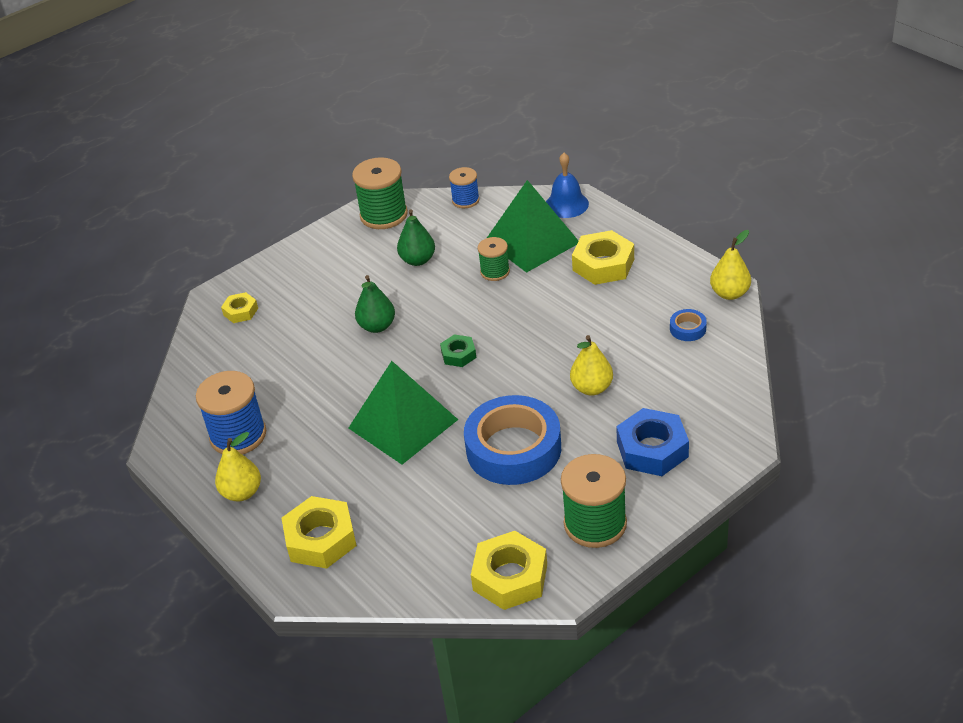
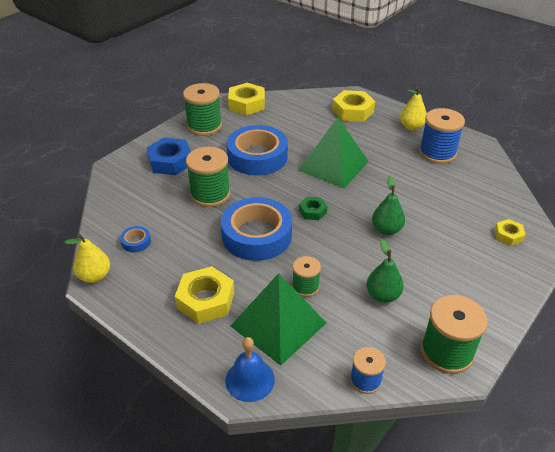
camera: 165 degrees right, 0 degrees up
(537, 328) = (257, 235): none -> blue tape
(592, 388) = (210, 194): yellow pear -> green spool

